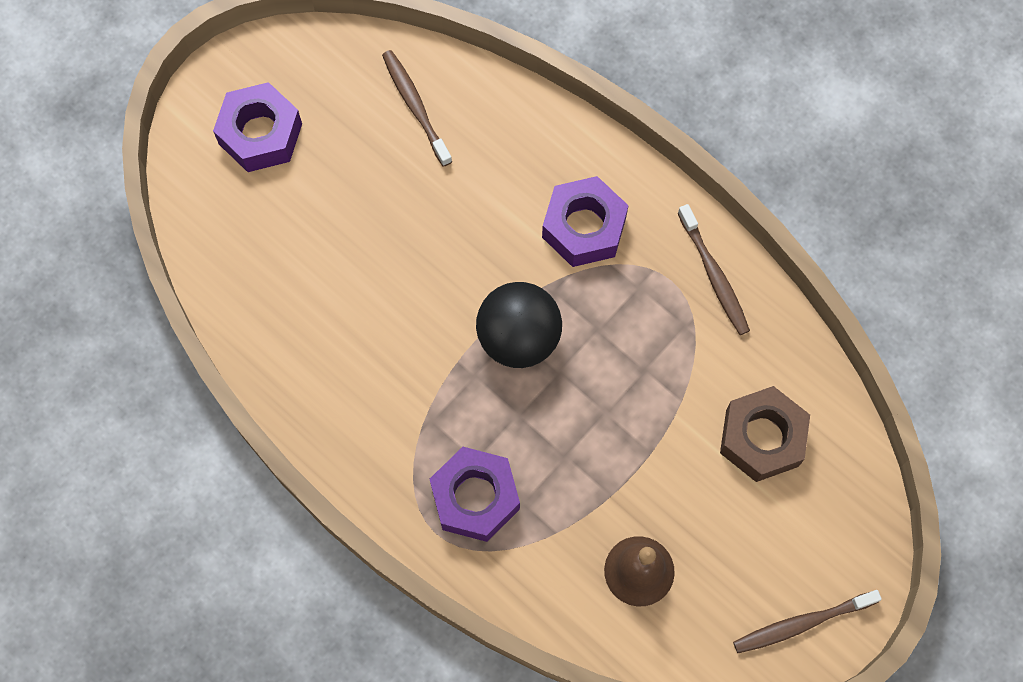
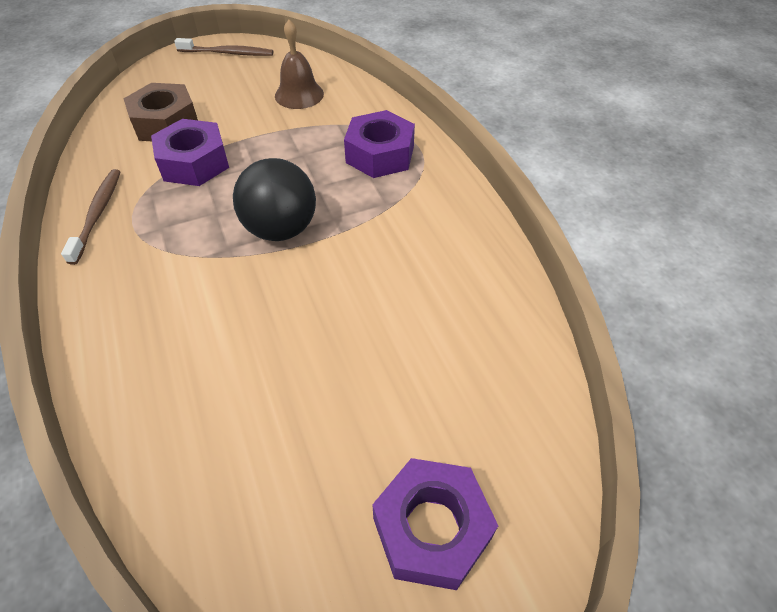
camera: 155 degrees left, 20 degrees down
(415, 107) = (228, 476): brown toothbrush -> none
(584, 227) = (162, 285): purple nut -> purple nut (194, 163)

